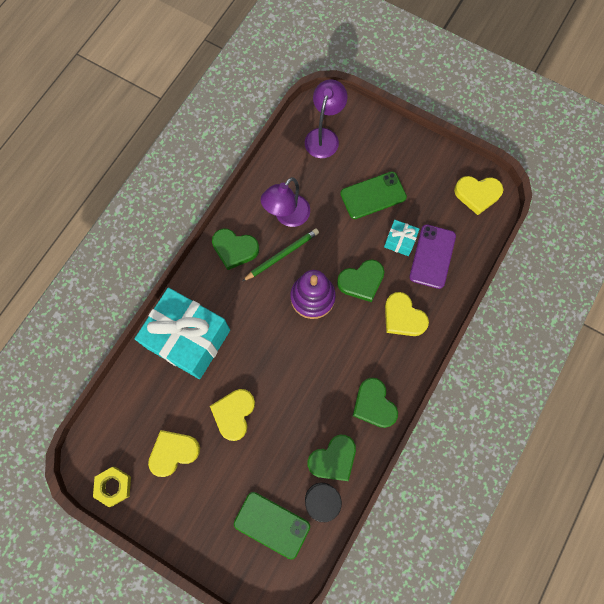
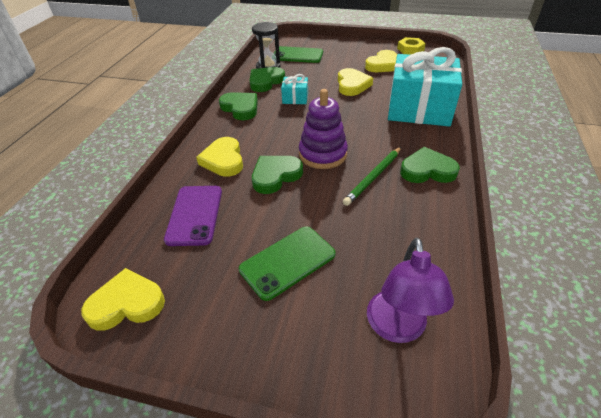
camera: 165 degrees right, 30 degrees down
(287, 216) = (389, 211): purple lamp -> none
(400, 241) = (238, 220): turquoise gift -> turquoise gift (295, 98)
(403, 317) = (223, 160): yellow heart -> yellow heart turned 135 degrees counterclockwise

